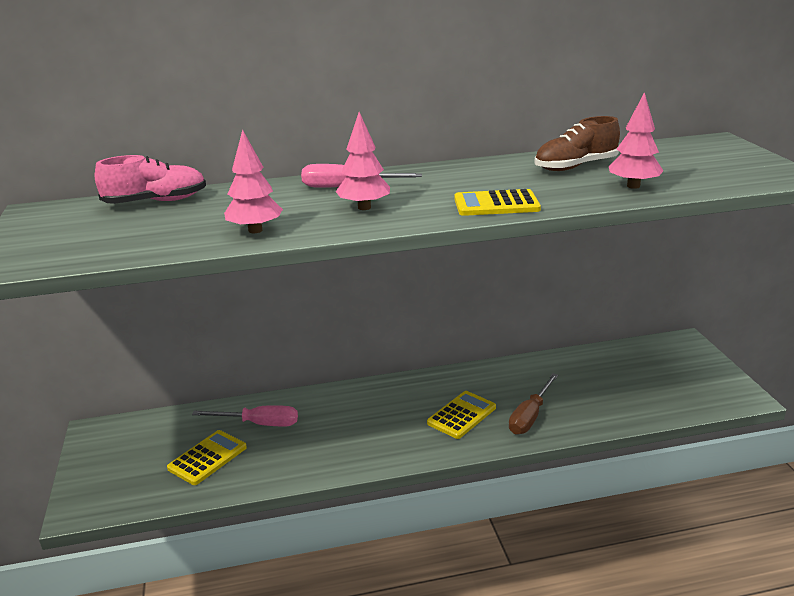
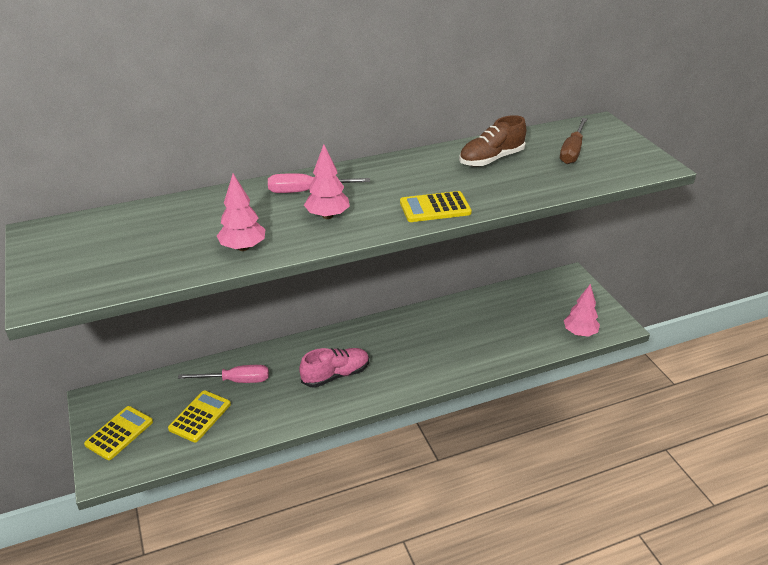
camera: 10 degrees left, 10 degrees up
(156, 201) = (143, 216): pink shoe -> pink shoe (336, 375)
(461, 415) = (402, 359): yellow calculator -> yellow calculator (119, 433)
(530, 416) = (457, 356): brown screwdriver -> brown screwdriver (572, 151)
(633, 186) = (539, 182): pink tree -> pink tree (579, 333)

